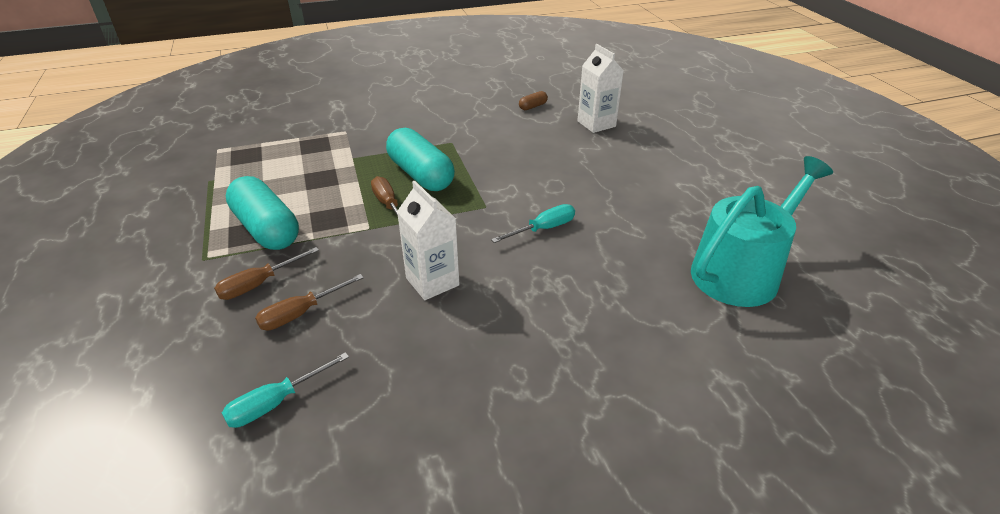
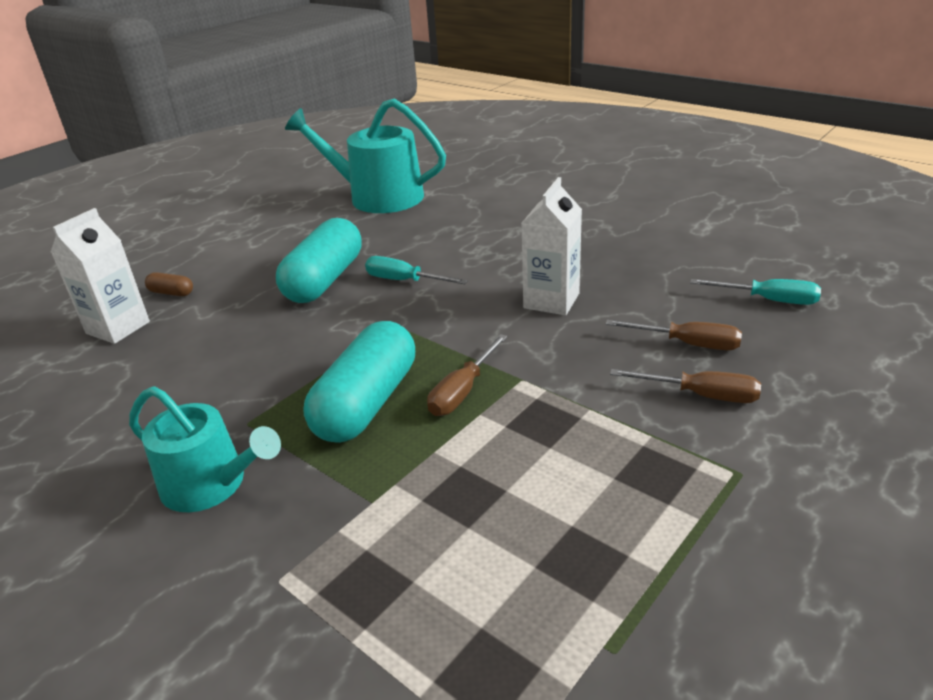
camera: 120 degrees left, 5 degrees down
(266, 229) = (625, 461): turquoise capsule -> turquoise capsule (325, 280)
(419, 128) = (211, 484): none -> turquoise watering can
(533, 106) = (68, 399): brown capsule -> brown capsule (171, 293)

